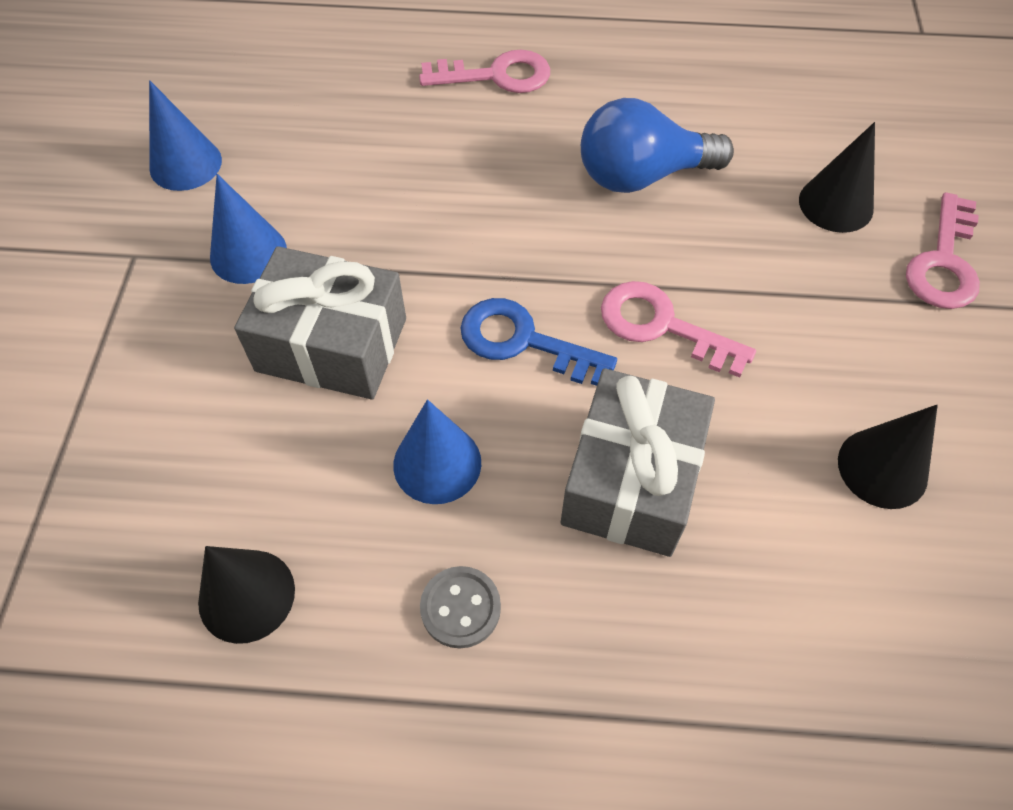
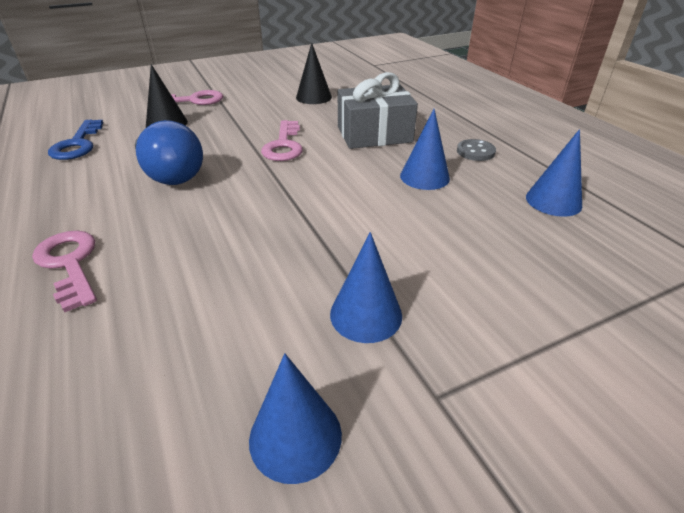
camera: 120 degrees left, 20 degrees down
(246, 595) = (553, 201): black cone -> blue cone
(331, 345) = (398, 236): grey gift -> none
(523, 341) = (329, 176): blue key -> blue key (77, 144)

